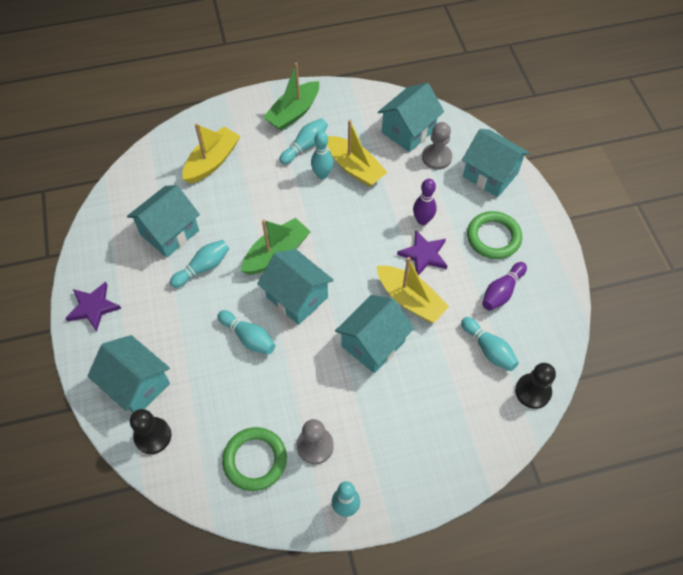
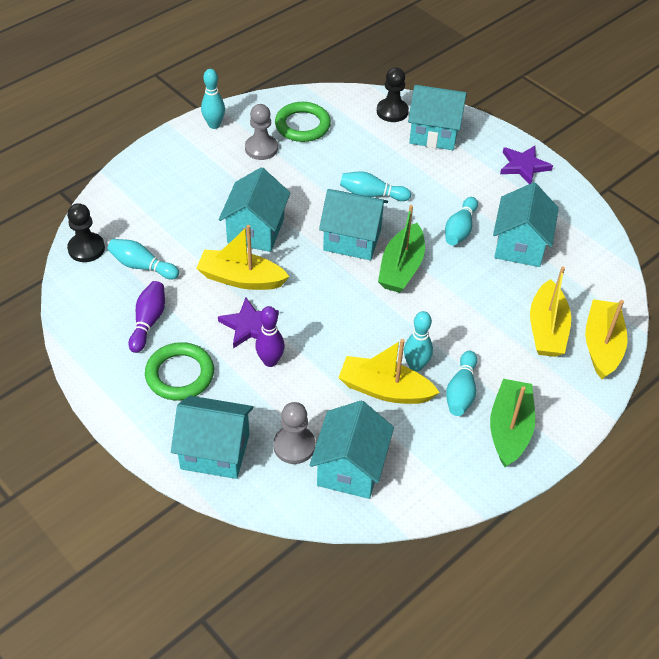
camera: 150 degrees right, 10 degrees down
(187, 136) = (602, 345): none -> yellow boat

